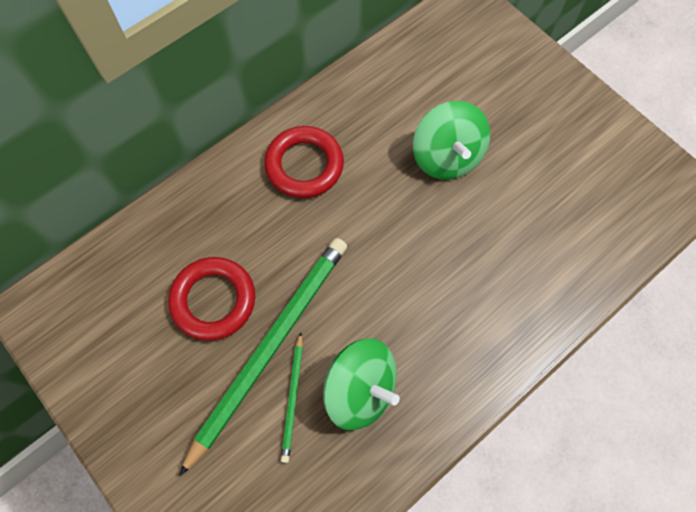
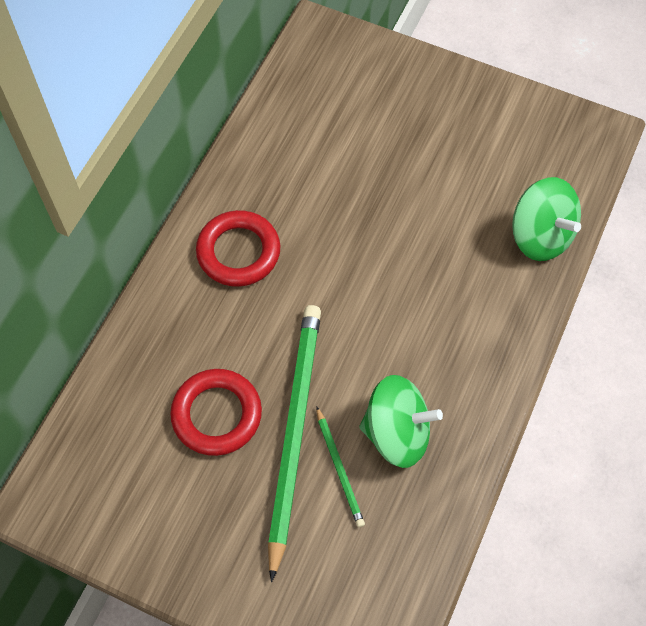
camera: 25 degrees left, 5 degrees down
(446, 157) = (371, 189): green spinning top -> green spinning top (540, 236)

